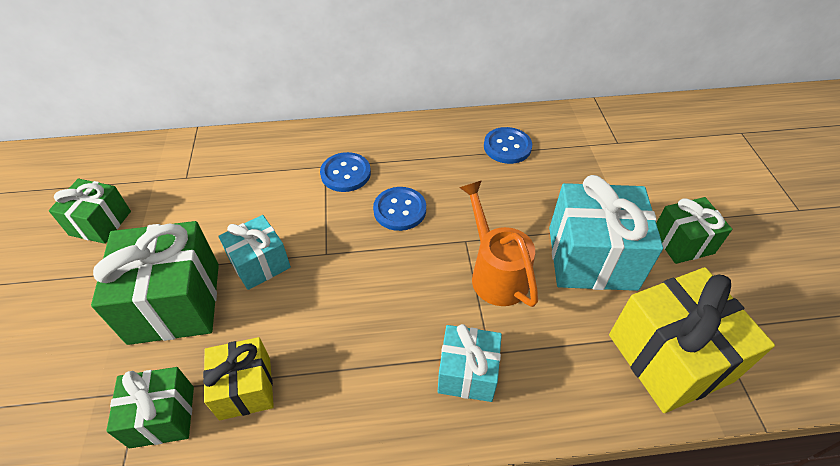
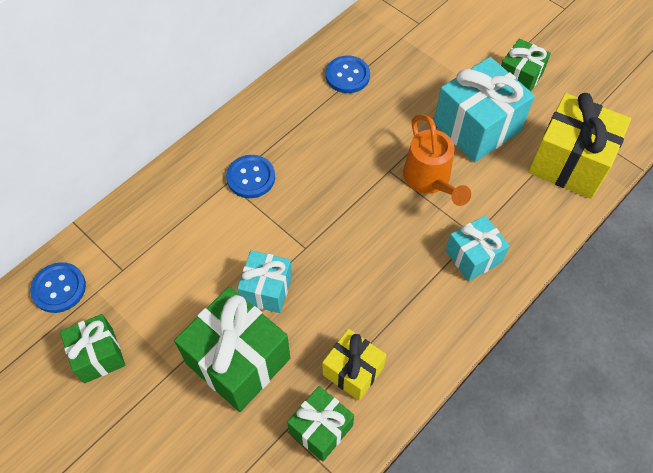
camera: 40 degrees left, 10 degrees up
(400, 210) = (322, 179): blue button -> blue button (59, 288)
(495, 273) = (430, 180): orange watering can -> orange watering can turned 135 degrees counterclockwise

